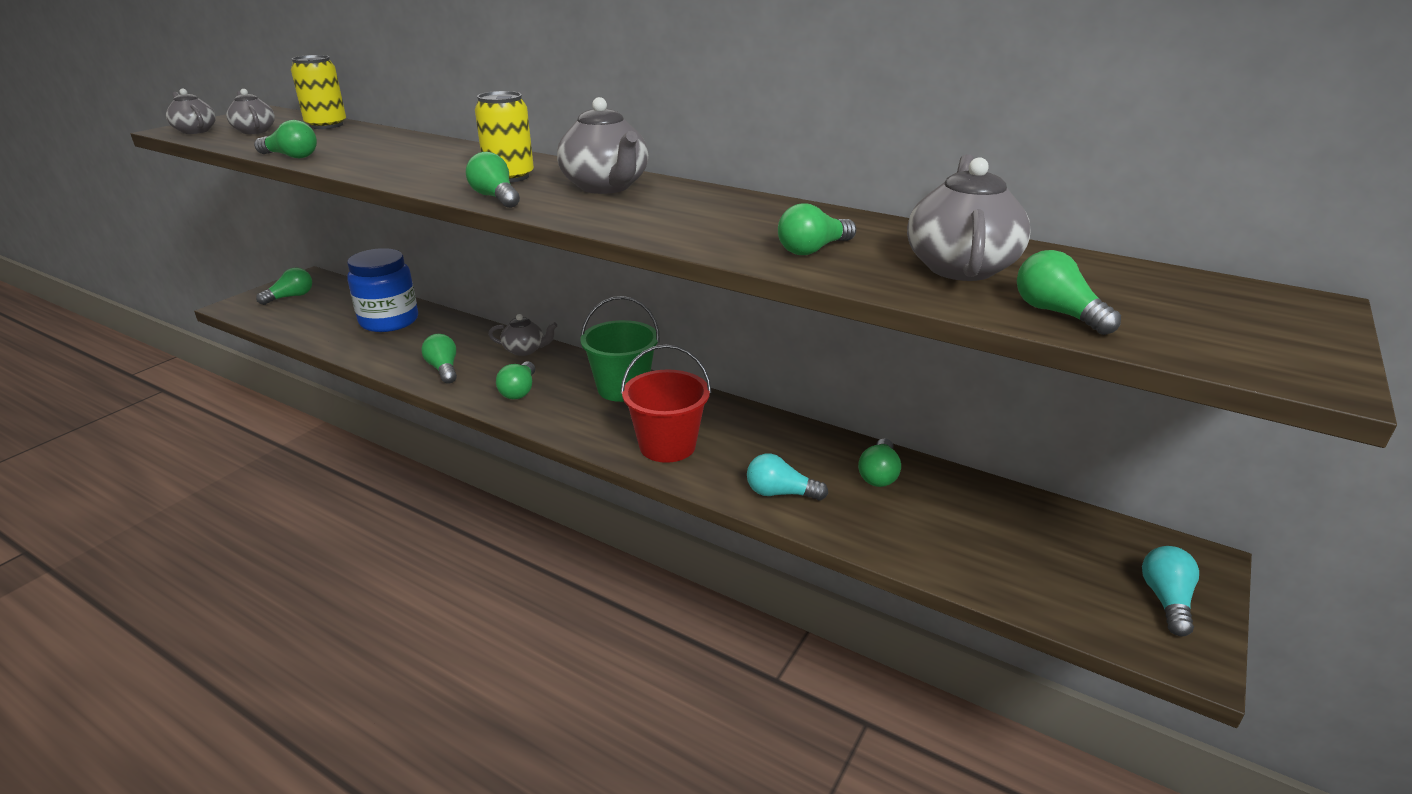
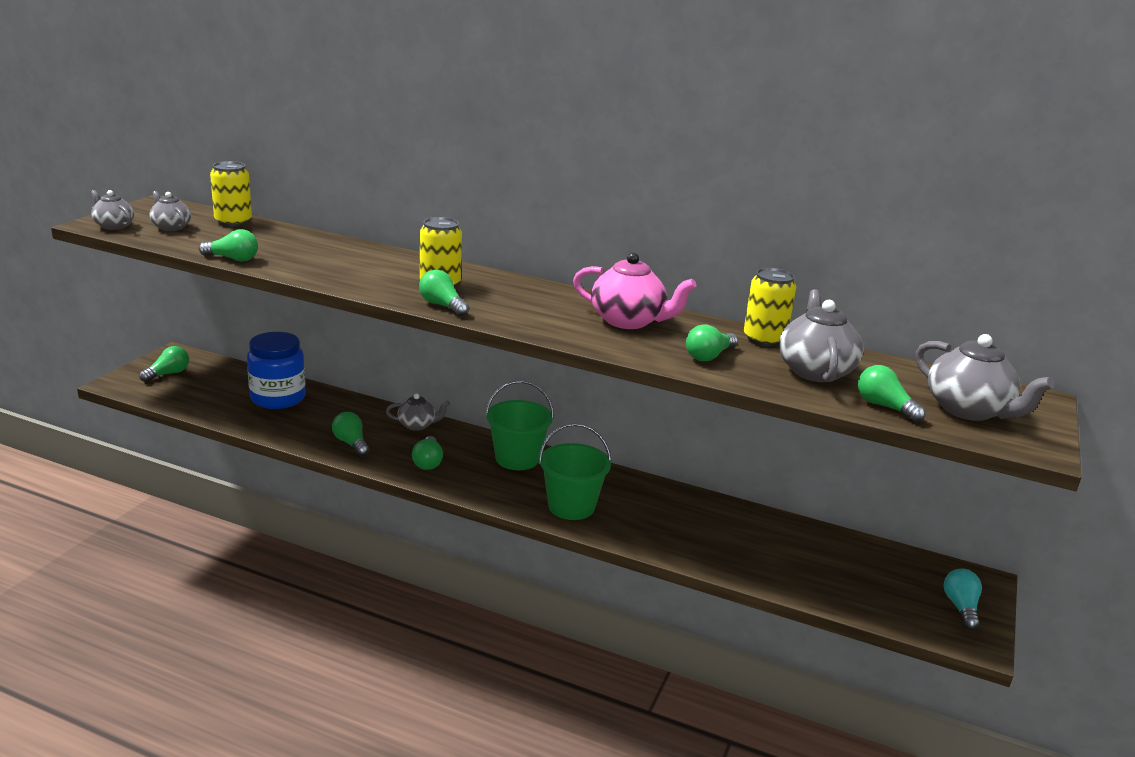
camera: 10 degrees left, 5 degrees down
(605, 187) = (525, 296): grey teapot -> grey teapot (968, 410)
(667, 446) = (571, 506): red bucket -> green bucket
(722, 211) = (628, 321): none -> pink teapot
(780, 493) = (672, 542): turquoise light bulb -> none
(879, 474) = (744, 525): green light bulb -> none
(898, 230) = (764, 339): none -> yellow can

